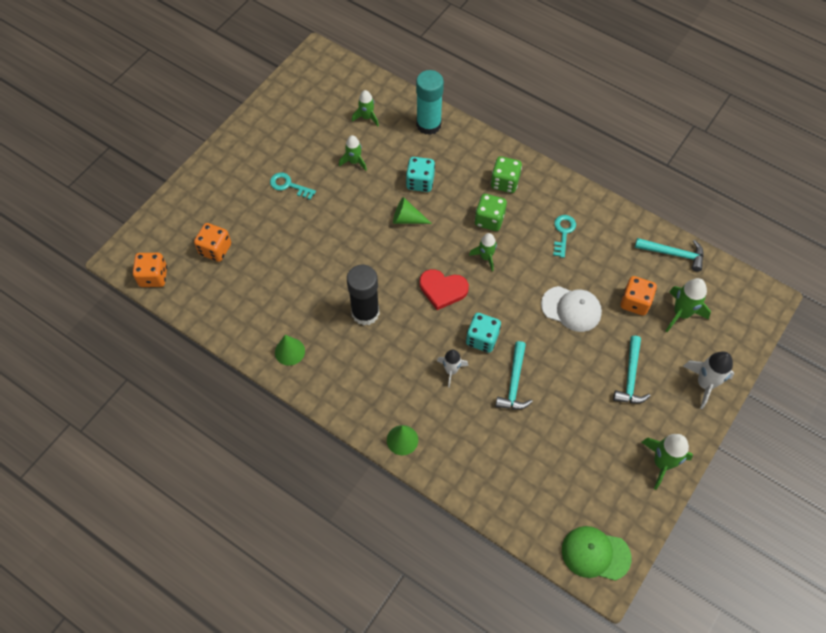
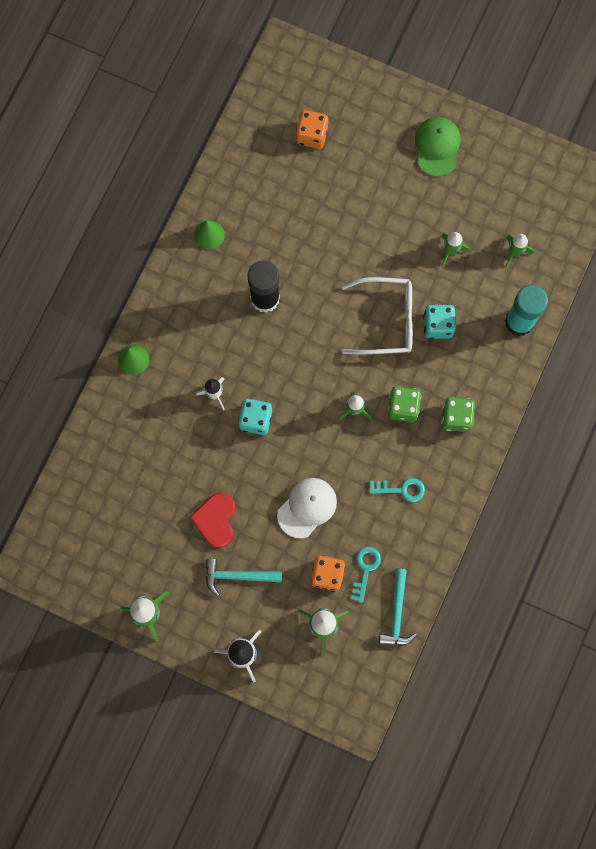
camera: 80 degrees right, 15 degrees up
(153, 276) = (269, 85): orange dice -> none
(289, 185) = (405, 189): turquoise key -> turquoise key (365, 569)
(407, 219) = (386, 320): green cone -> white glasses
(442, 289) = (306, 371): red heart -> red heart (215, 520)
(514, 383) = (211, 458): turquoise hammer -> none
(571, 309) = (307, 507): white cap -> white cap turned 150 degrees counterclockwise
(595, 553) = (48, 555): green cap -> green cap (437, 147)

